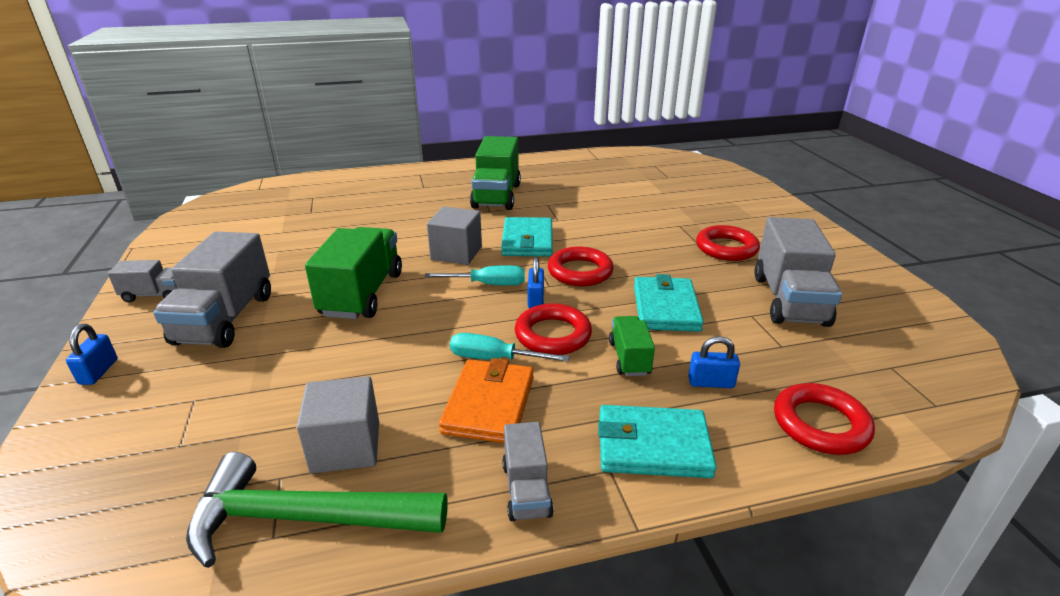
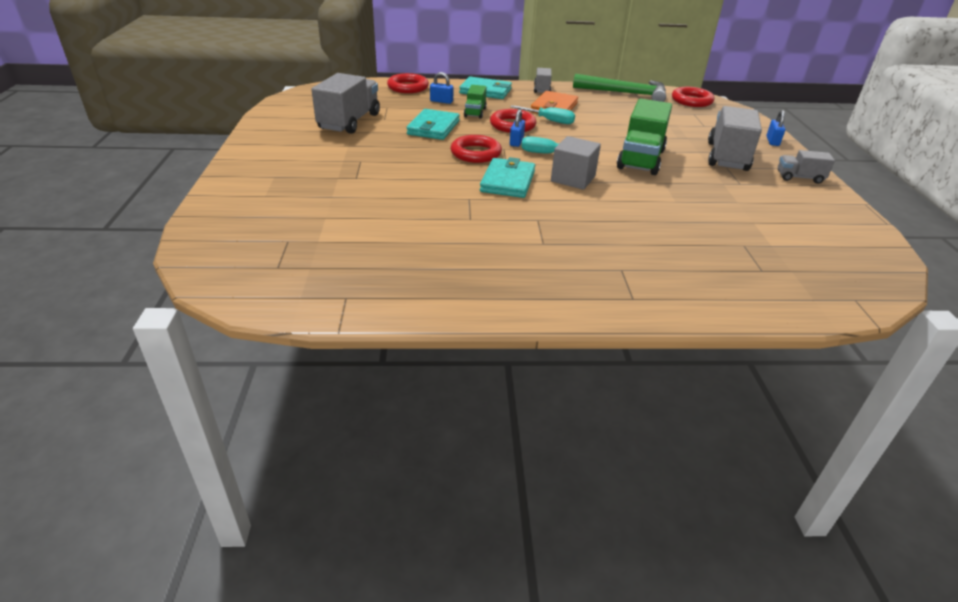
camera: 170 degrees left, 5 degrees up
(346, 447) = (618, 105): grey cube -> none
(496, 196) = (526, 239): green truck -> none
(726, 248) = (342, 154): red ring -> red ring (691, 101)

